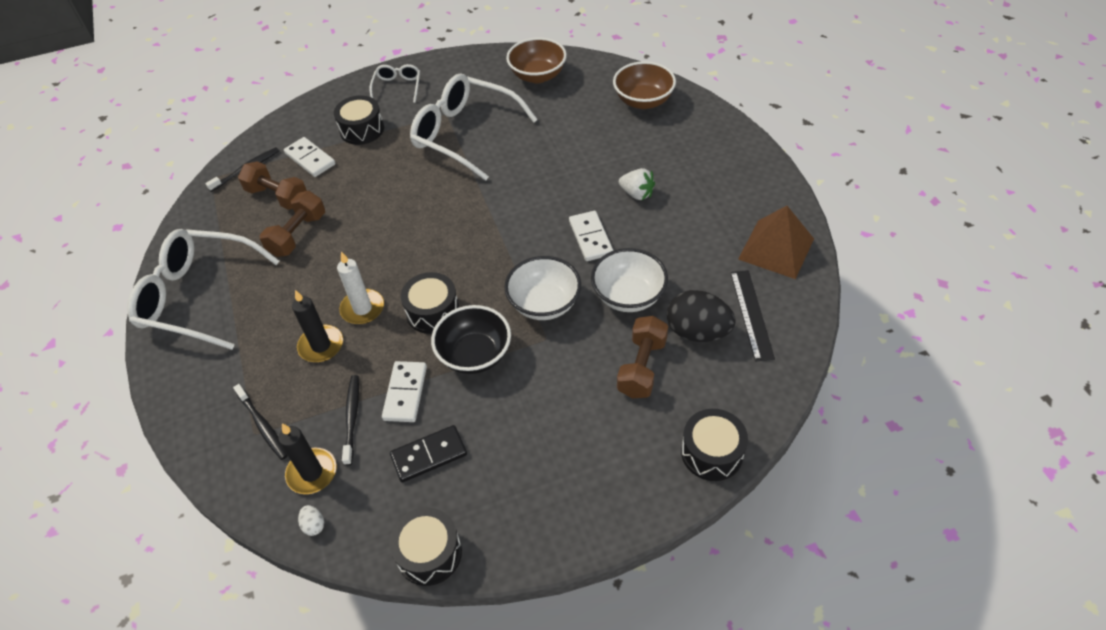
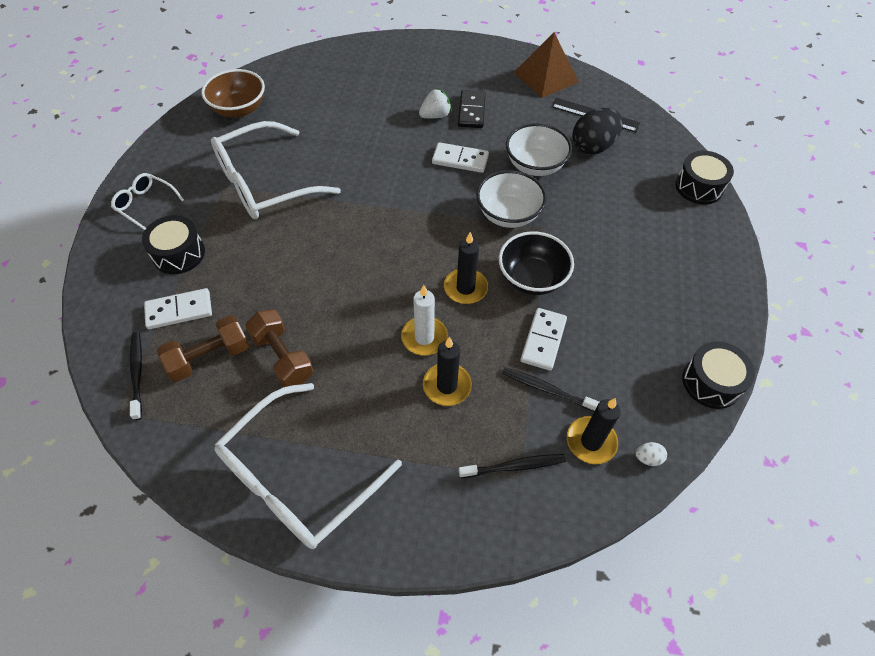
camera: 65 degrees left, 5 degrees up
(405, 393) = (543, 340): white domino -> white domino turned 75 degrees clockwise
(429, 455) = (617, 348): black domino -> black domino (471, 111)
(433, 312) = (465, 288): black drum -> black candle
(642, 367) = (606, 188): brown dumbbell -> none
(643, 101) = (337, 67): brown bowl -> none

